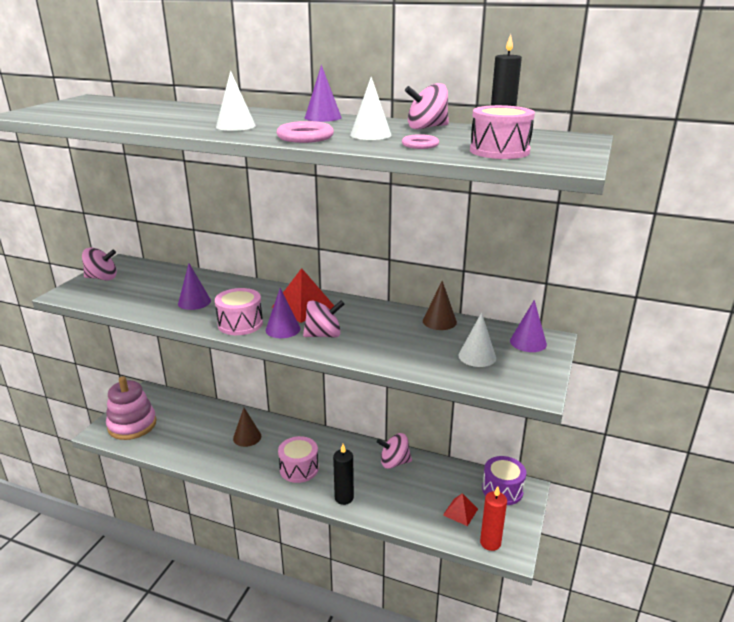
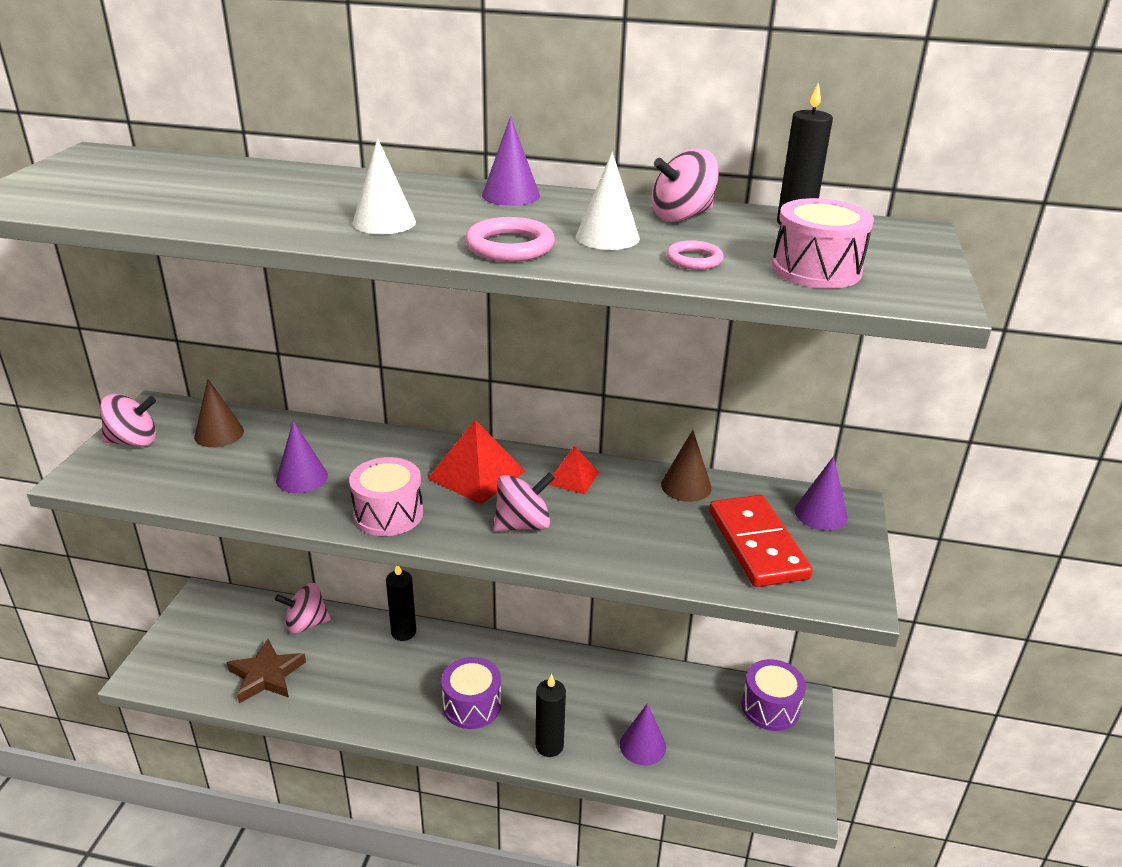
camera: 10 degrees left, 5 degrees up
(132, 425) = (192, 658): pink stacking toy -> none
(174, 439) = (266, 675): none -> brown star
(247, 437) = (380, 660): brown cone -> brown cone (219, 434)
(266, 422) = (403, 632): none -> black candle
(283, 329) = (457, 519): purple cone -> purple cone (642, 745)
(299, 469) = (472, 705): pink drum -> purple drum
(394, 462) = (609, 680): pink spinning top -> pink spinning top (306, 624)
(460, 512) = (719, 749): red pyramid -> red pyramid (573, 478)
(477, 356) = (757, 544): white cone -> red domino
(490, 543) = (770, 792): red candle -> none

